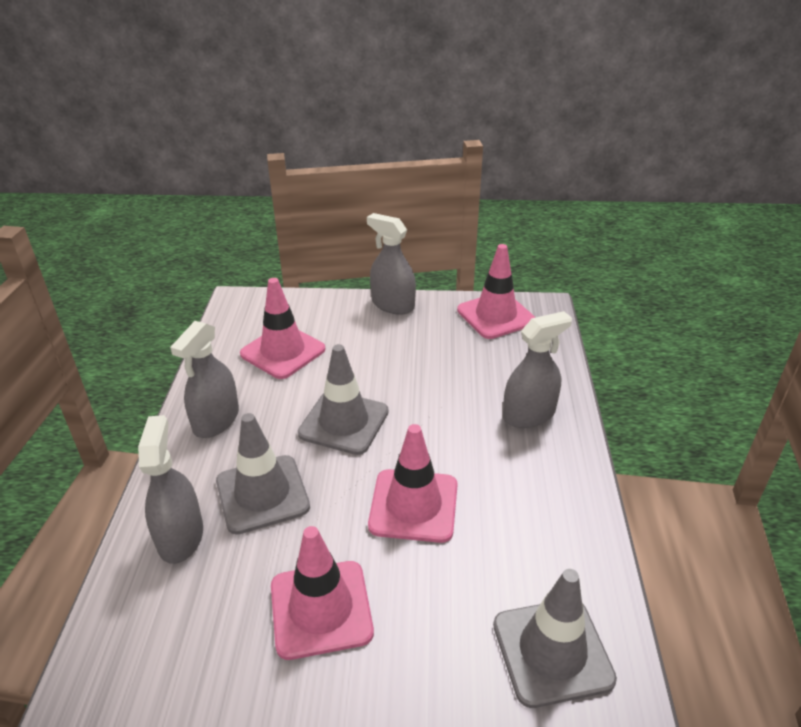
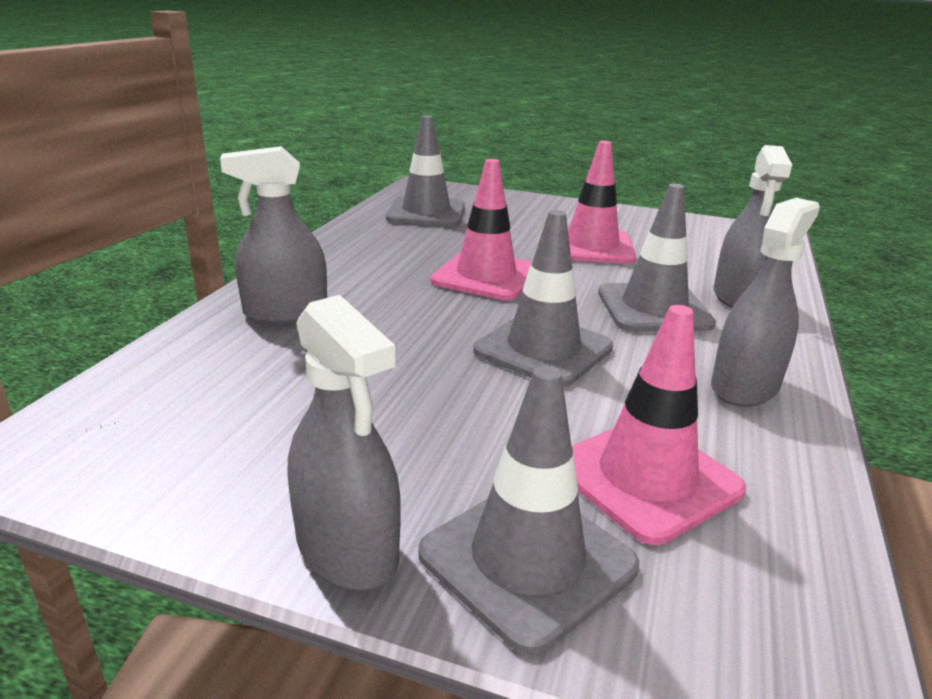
camera: 165 degrees left, 10 degrees down
(329, 313) = (527, 560): none -> grey traffic cone
(496, 316) = (144, 458): pink traffic cone -> none

